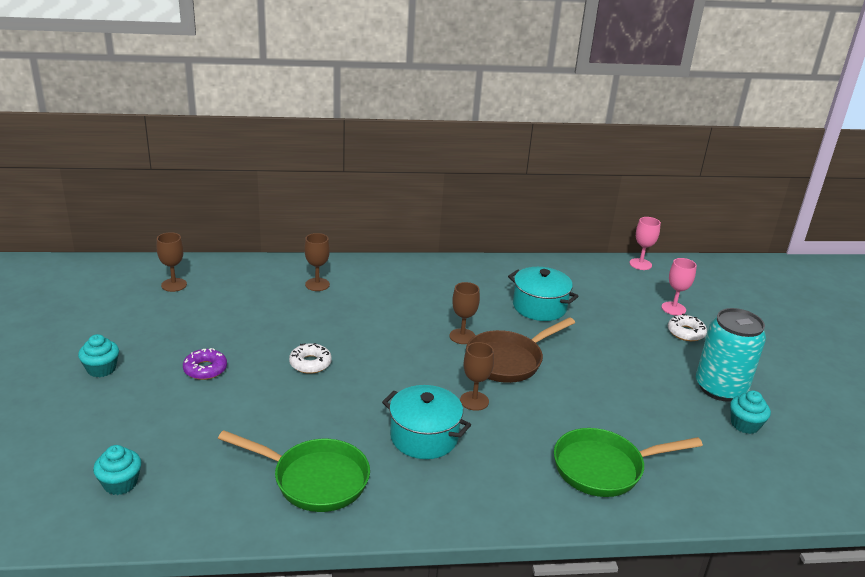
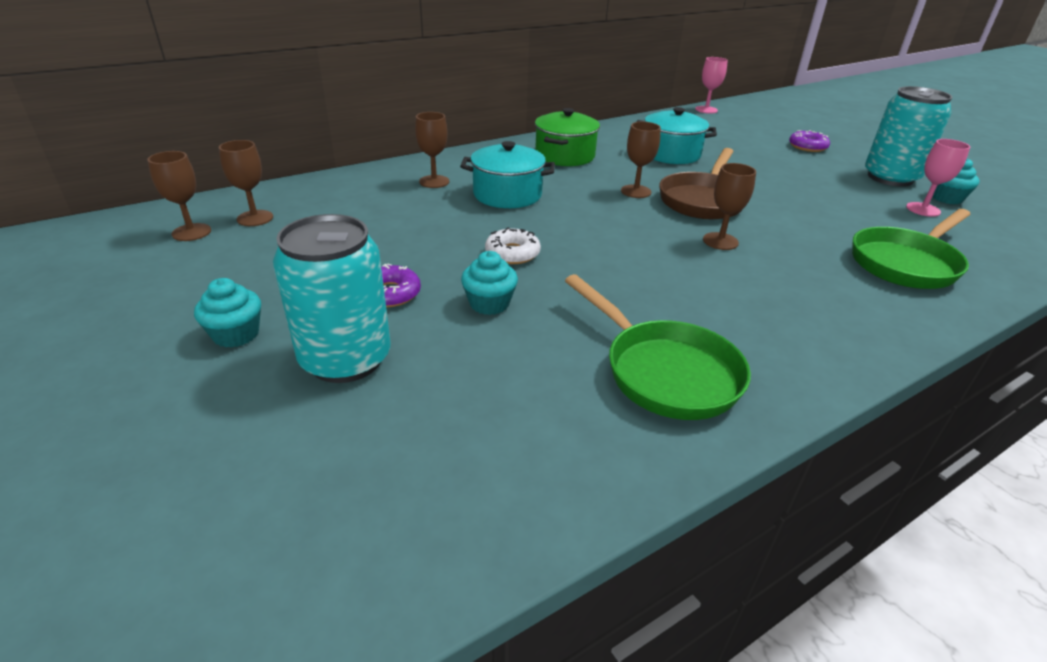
camera: 25 degrees left, 5 degrees up
(120, 483) = (412, 476): turquoise cupcake -> turquoise cupcake (489, 303)
(129, 286) = (191, 232): none -> brown goblet
(144, 405) = (346, 359): none -> turquoise can
(314, 479) = (664, 372): green pan -> green pan turned 60 degrees clockwise
(424, 437) = (719, 288): turquoise pot -> turquoise pot (507, 195)
(444, 285) = (565, 156): none -> green pot
(673, 308) = (774, 133): pink goblet -> pink goblet (923, 209)
(686, 332) = (807, 147): white donut -> purple donut

